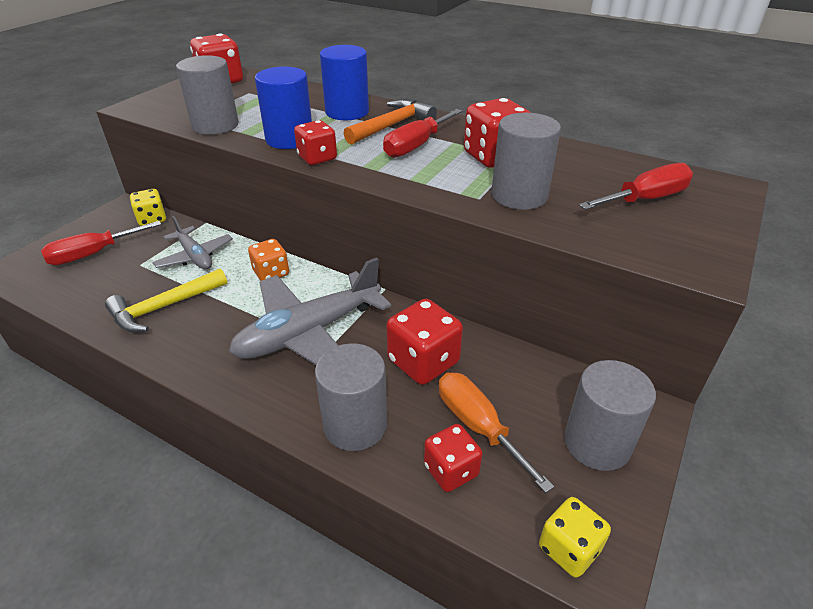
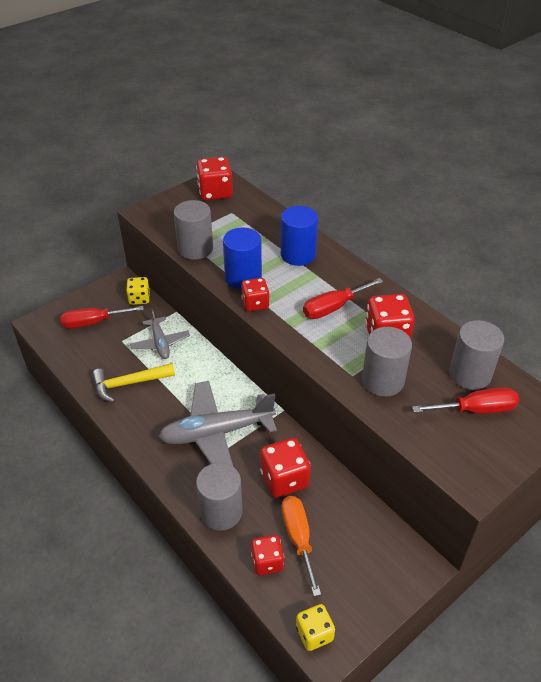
camera: 20 degrees right, 5 degrees up
(271, 273) = (208, 373): orange dice -> none
(392, 125) = (326, 279): orange hammer -> none
(597, 443) = (371, 576): grey cylinder -> grey cylinder (470, 374)

